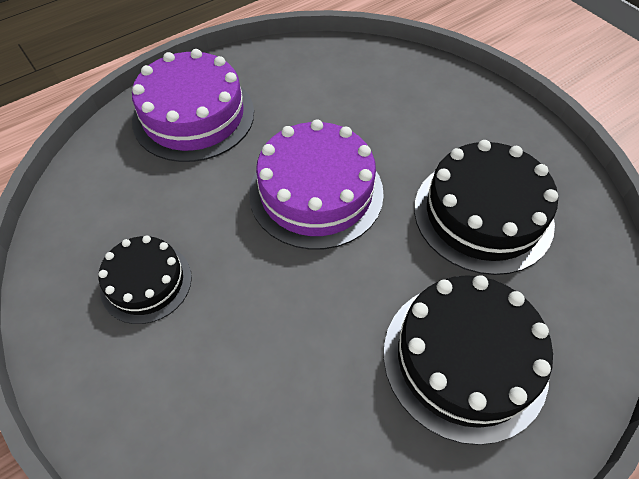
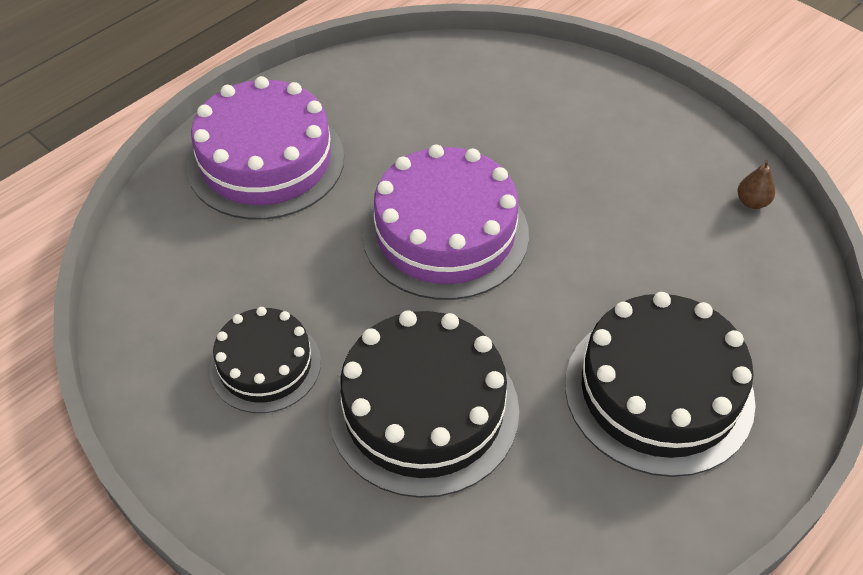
camera: 10 degrees left, 5 degrees down
(483, 214) = (649, 231): black cake -> black cake (423, 410)
(574, 201) = (752, 202): none -> brown pear

